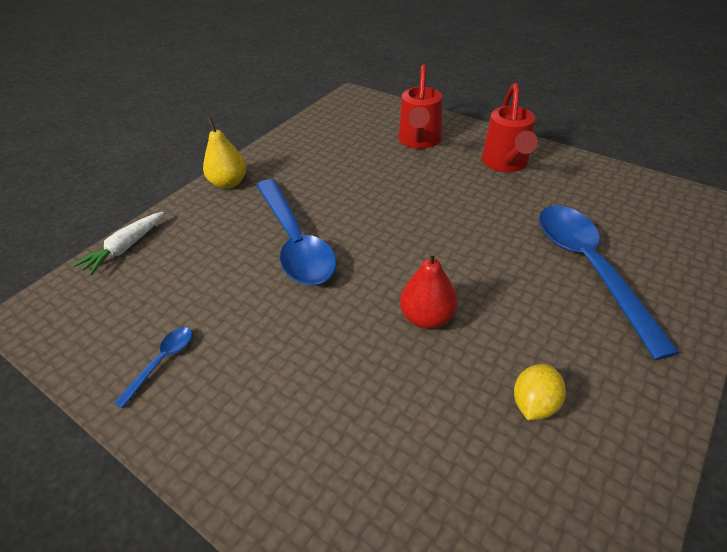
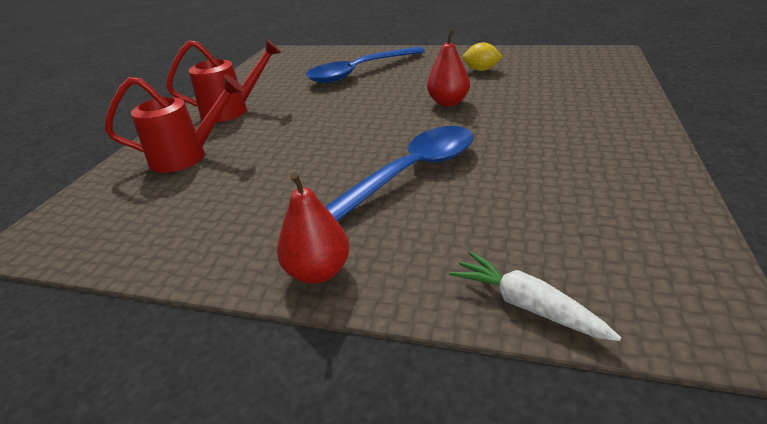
camera: 110 degrees left, 10 degrees down
(125, 248) = (526, 305): white carrot -> white carrot turned 150 degrees counterclockwise
(162, 361) = (619, 185): blue spoon -> none
(229, 183) = (318, 272): yellow pear -> red pear

